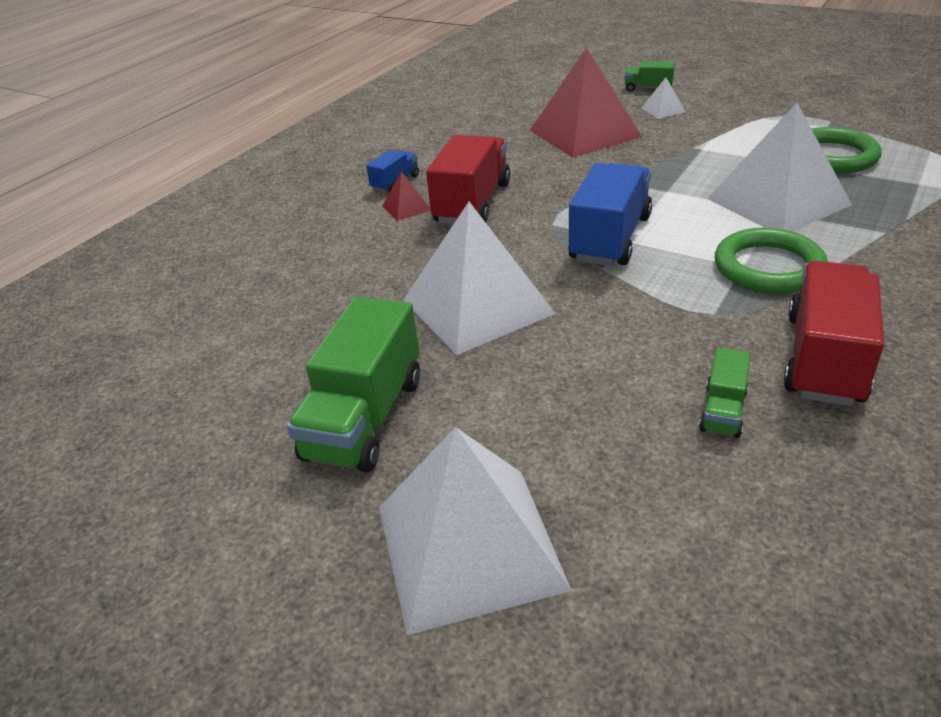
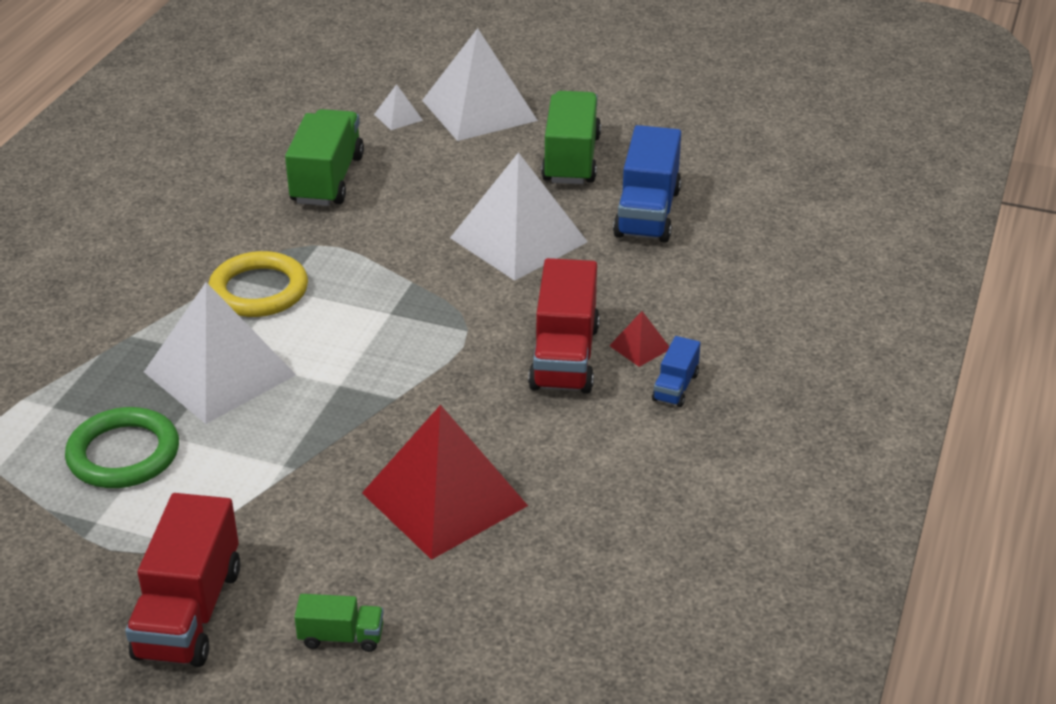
camera: 165 degrees right, 0 degrees up
(610, 238) = (404, 315): blue truck -> blue truck (647, 213)
(663, 110) = (323, 565): white pyramid -> white pyramid (398, 117)
(723, 411) = (327, 179): green truck -> green truck, size x2.00
(768, 267) = (259, 290): green ring -> yellow ring
(824, 359) = (245, 216): red truck -> red truck (189, 612)

